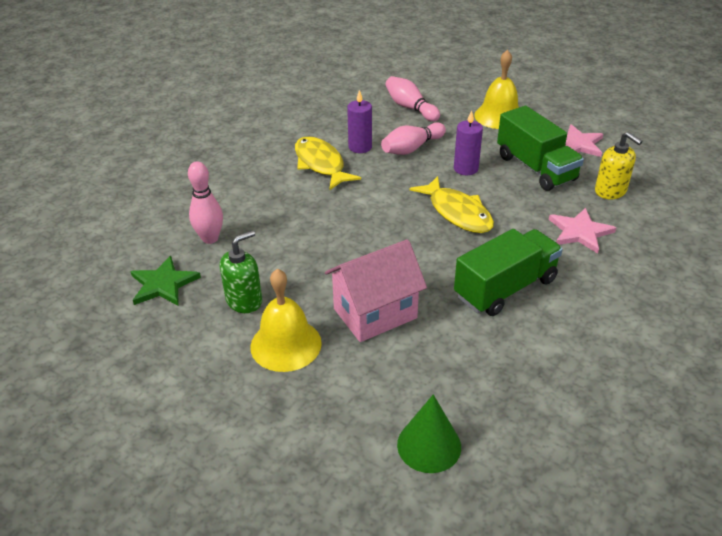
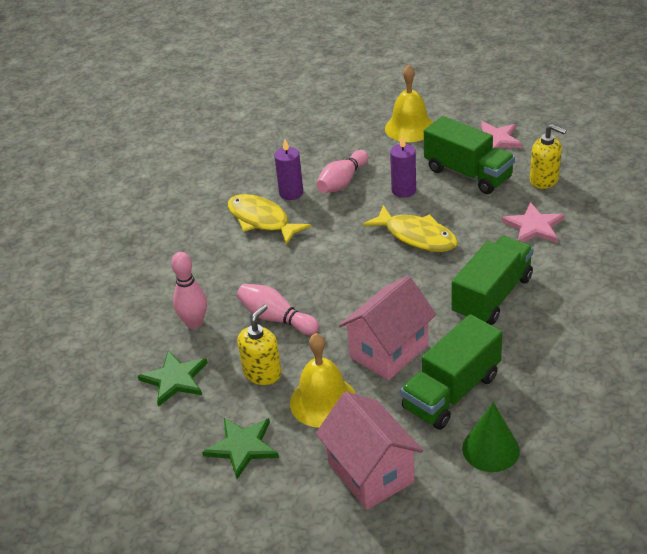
camera: 15 degrees left, 0 degrees up
(186, 366) = (242, 447): none -> green star
(244, 301) = (262, 373): green soap dispenser -> yellow soap dispenser
(293, 431) = (370, 473): none -> pink house
(410, 108) = (319, 139): pink bowling pin -> pink bowling pin (276, 318)
(417, 373) = (451, 392): none -> green truck

